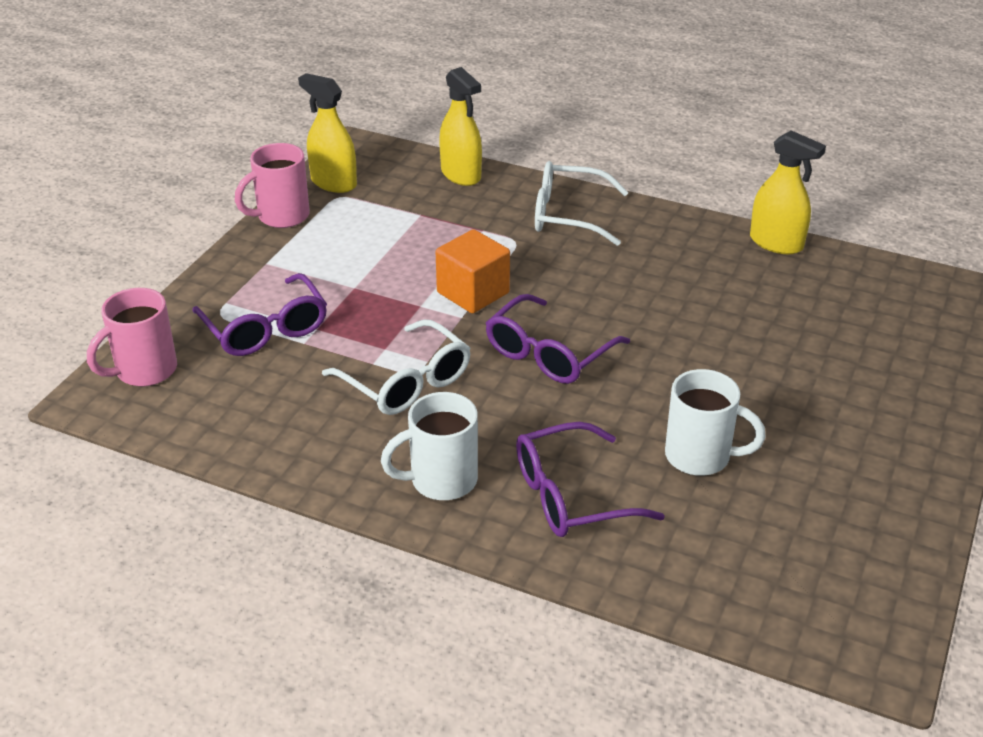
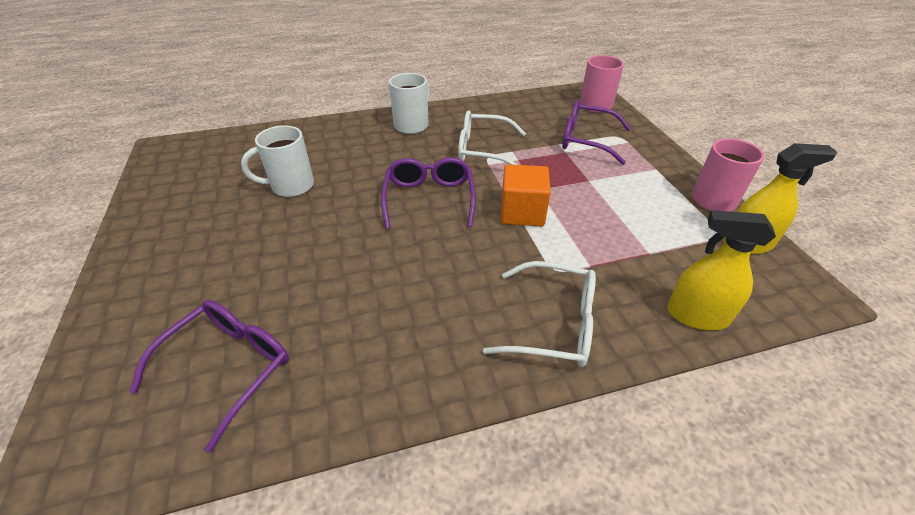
camera: 140 degrees right, 5 degrees up
(567, 215) = (554, 324): white glasses -> white glasses turned 45 degrees clockwise
(570, 496) = (347, 143): purple glasses -> purple glasses (229, 367)
(776, 243) = (330, 419): yellow spray bottle -> none

